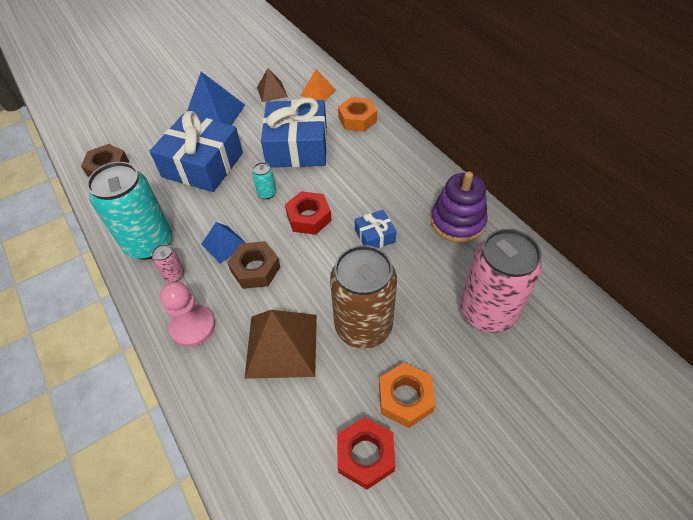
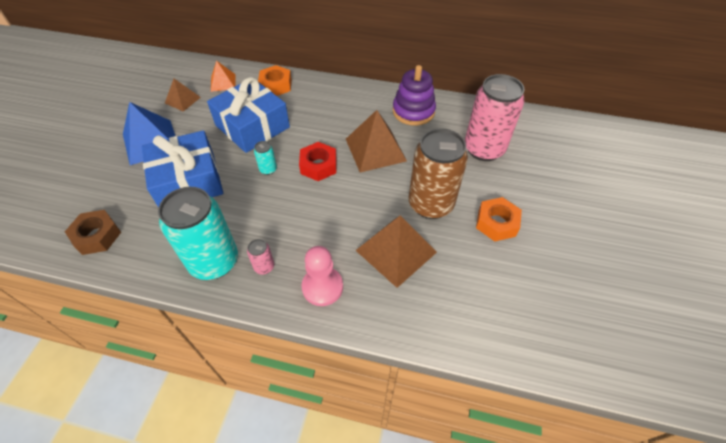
camera: 45 degrees left, 0 degrees up
(224, 244) = (277, 221): blue pyramid -> none
(255, 269) = (321, 221): brown nut -> none
(365, 455) = (512, 268): red nut -> none
(375, 236) = (375, 149): blue gift -> brown pyramid

